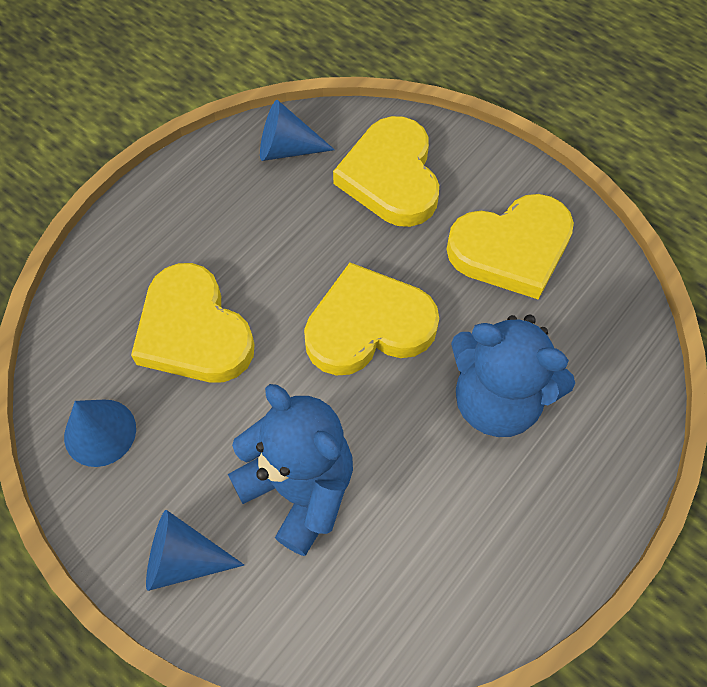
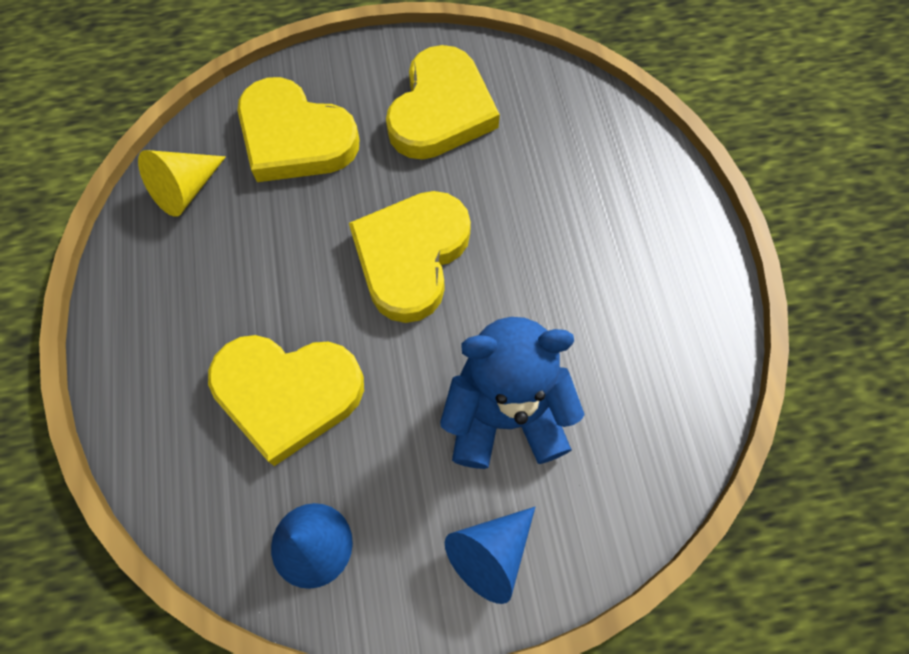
camera: 50 degrees left, 5 degrees up
(287, 149) = (186, 190): blue cone -> yellow cone
(497, 400) = (553, 219): blue teddy bear -> none

